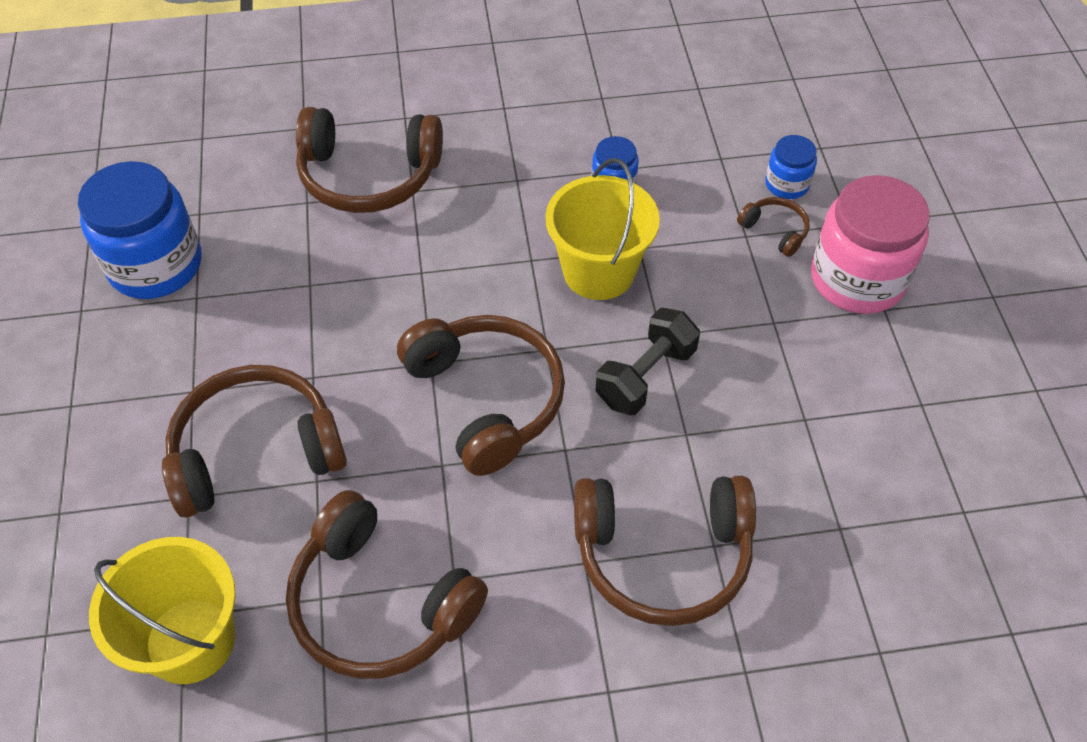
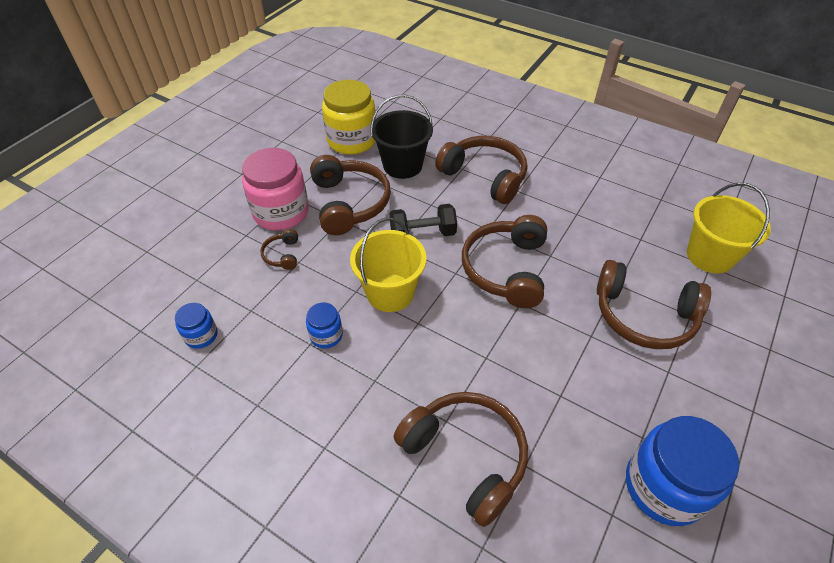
camera: 140 degrees left, 5 degrees down
(380, 603) = (614, 223): brown headphones -> brown headphones (349, 203)
(787, 184) = (242, 272): blue jar -> blue jar (201, 335)
(808, 479) = (402, 165): none -> black bucket
(946, 472) = (352, 140): none -> yellow jar

